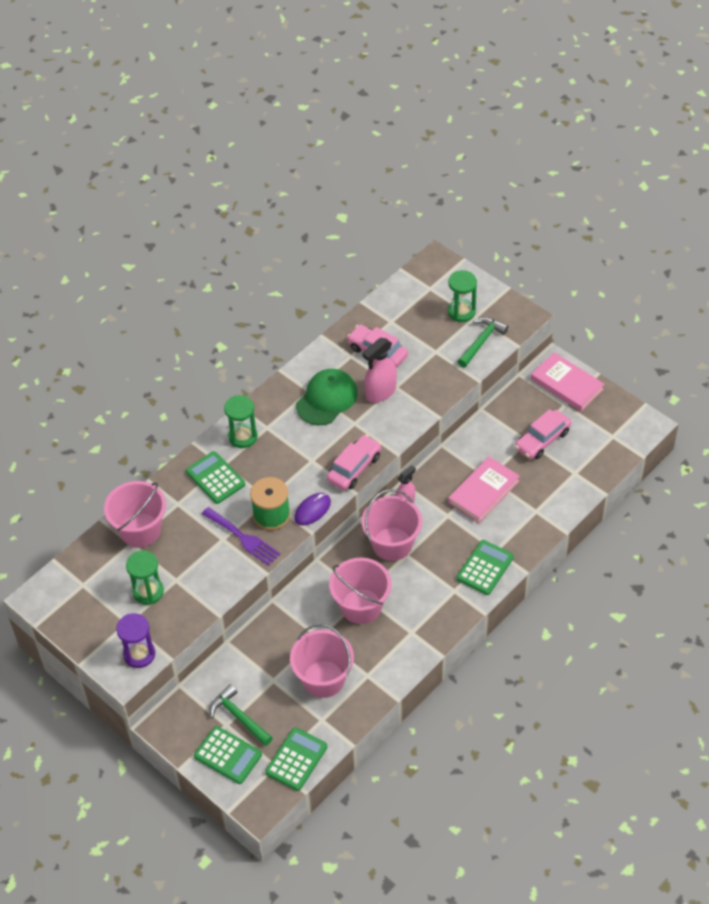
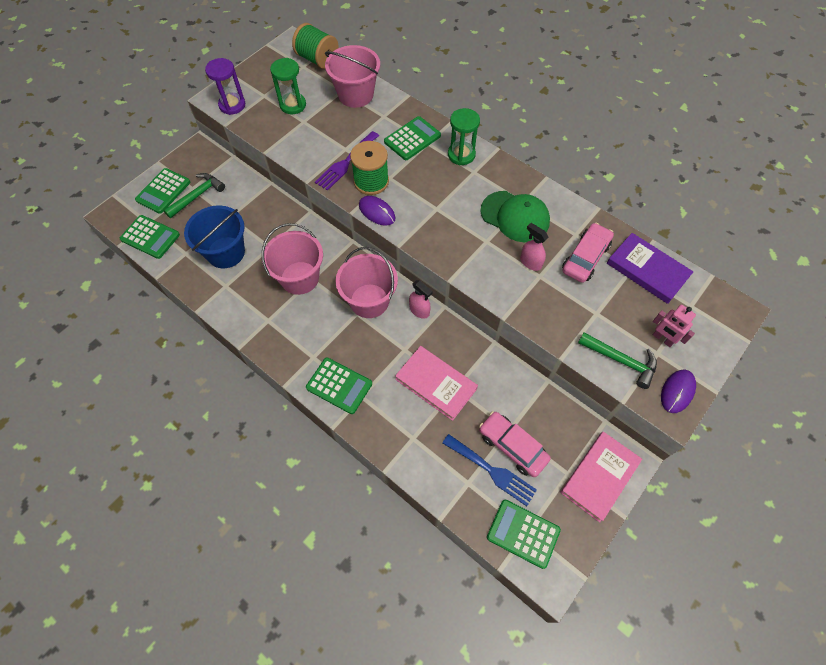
camera: 85 degrees right, 10 degrees up
(73, 570) = (317, 59): none -> green spool
(323, 679) = (226, 252): pink bucket -> blue bucket
(354, 468) = (429, 243): pink car -> none
(380, 392) = (530, 262): pink spray bottle -> pink spray bottle, size x0.64
(393, 311) = (647, 270): none -> purple book
(461, 312) = (662, 339): green hourglass -> pink robot
(509, 311) = (677, 391): none -> purple mouse
(564, 455) = (492, 471): none -> blue fork
(614, 439) = (523, 533): none -> green calculator

